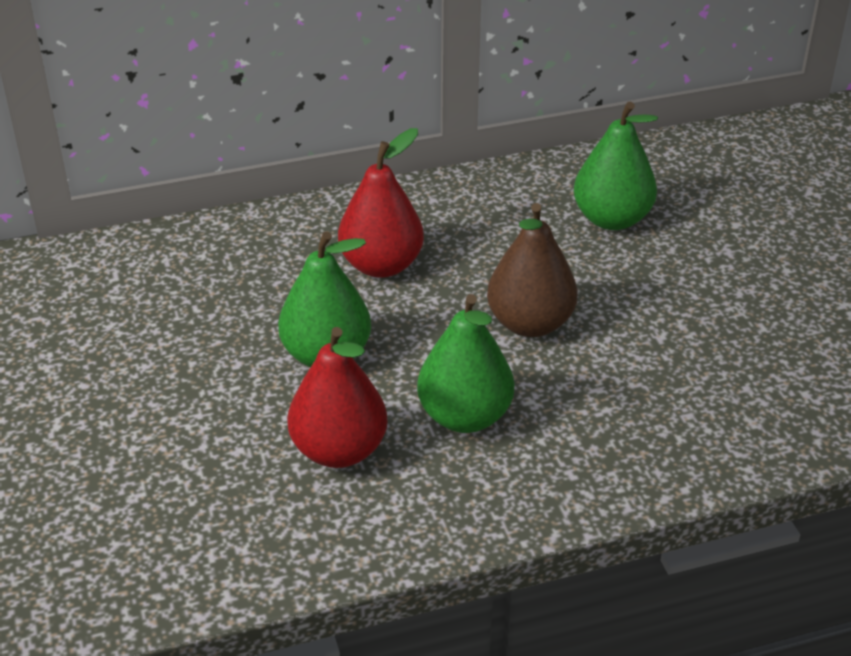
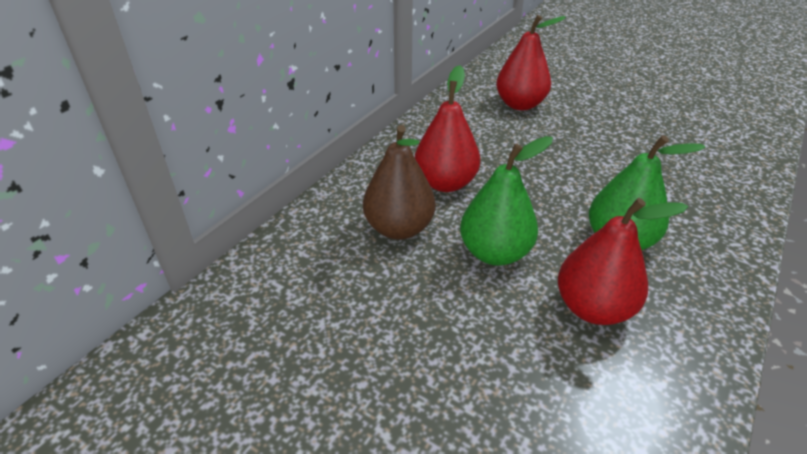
camera: 40 degrees left, 0 degrees up
(530, 323) = (567, 172): brown pear -> brown pear (399, 228)
(612, 219) = (520, 104): green pear -> red pear

